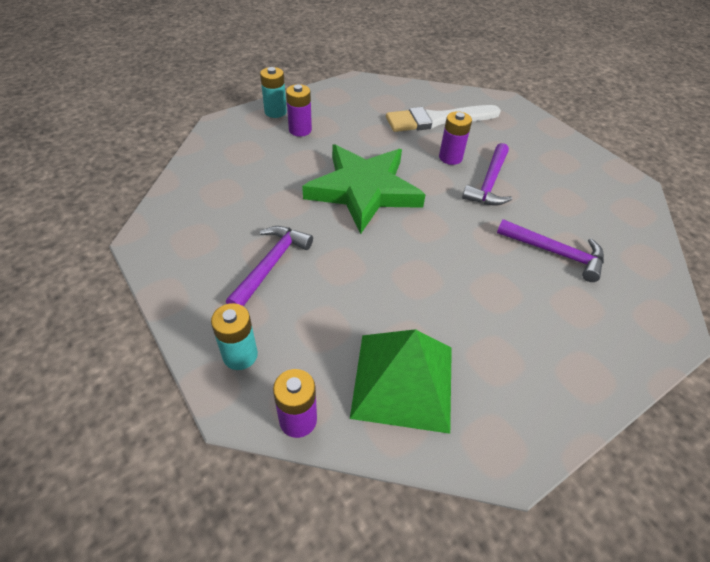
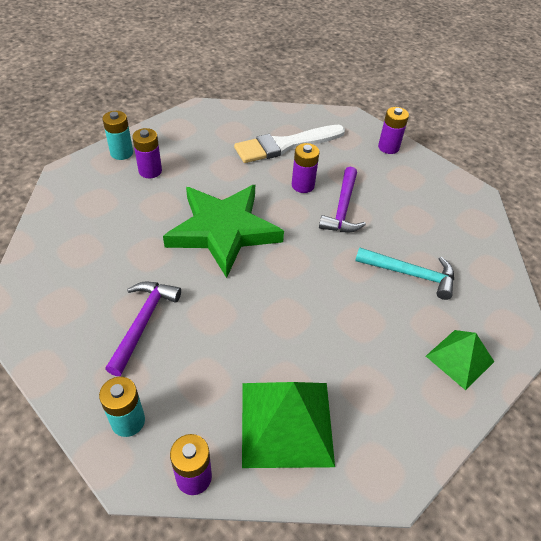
camera: 10 degrees left, 0 degrees up
(544, 131) = (388, 147): none -> purple battery
(555, 252) = (410, 274): purple hammer -> turquoise hammer
(602, 343) = (459, 359): none -> green pyramid

